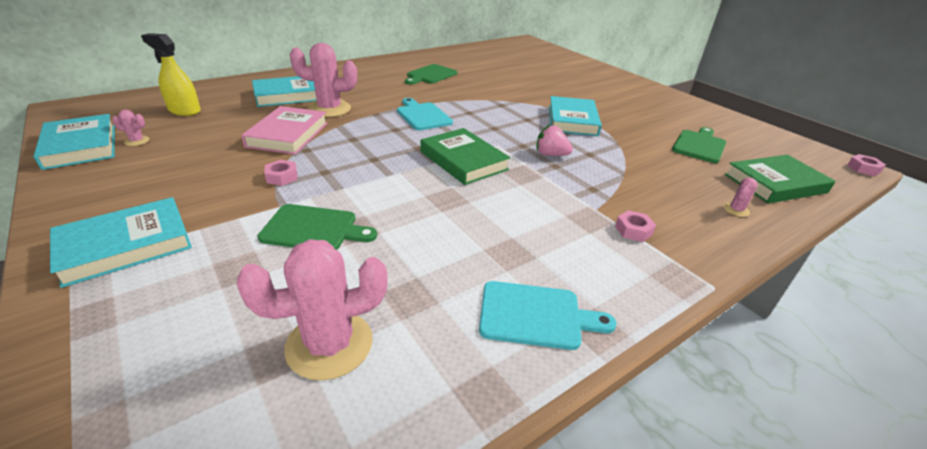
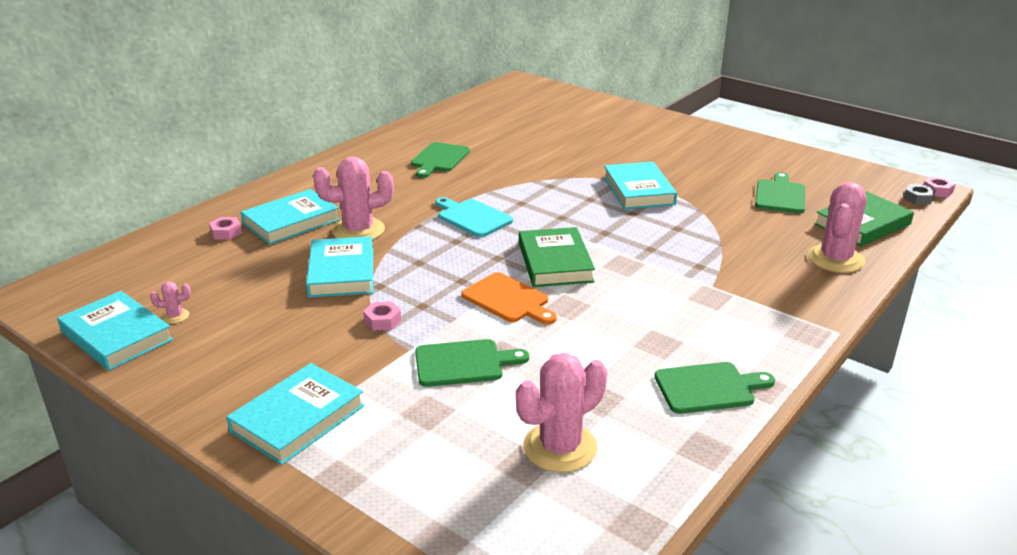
camera: 15 degrees left, 5 degrees down
(184, 110) = (186, 268): yellow spray bottle -> none
(288, 134) = (341, 272): pink book -> turquoise book
(400, 182) = (508, 300): none -> orange cutting board
(463, 160) = (555, 262): green book -> green book turned 45 degrees clockwise
(536, 315) = (709, 388): turquoise cutting board -> green cutting board
(550, 155) = (639, 237): pink strawberry -> none
(633, 230) = (754, 299): pink nut -> pink nut (226, 232)
(736, 210) = (835, 259): pink cactus -> pink cactus, size x2.30
(841, 172) = (918, 198): none -> grey nut

